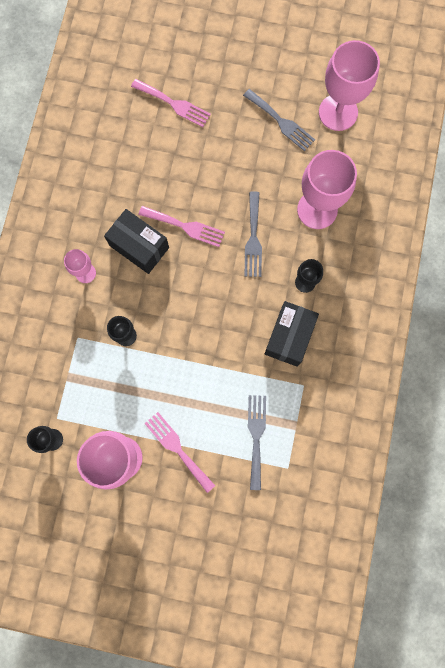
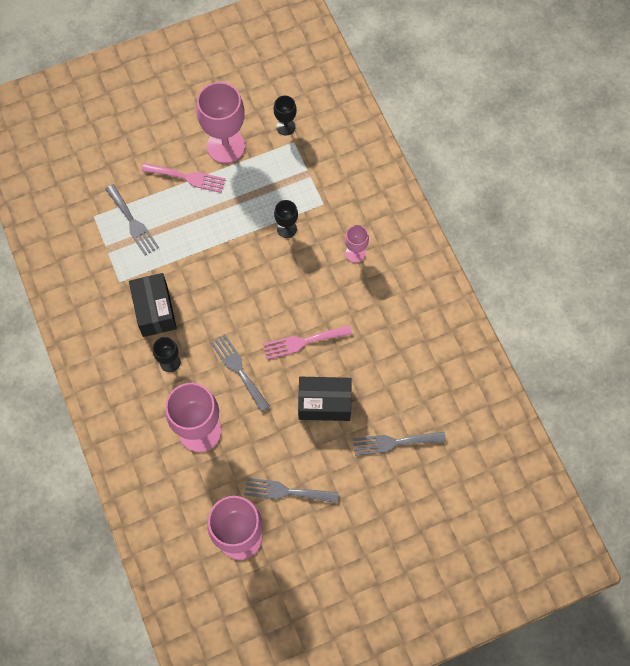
camera: 145 degrees right, 10 degrees down
(139, 246) = (328, 301): black box -> black box (324, 403)
(174, 104) = (394, 442): pink fork -> grey fork

